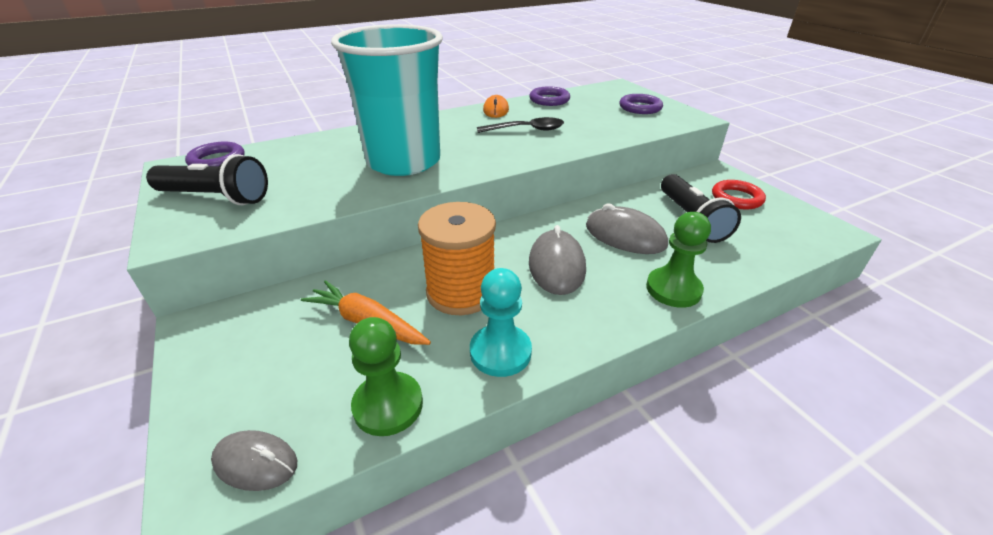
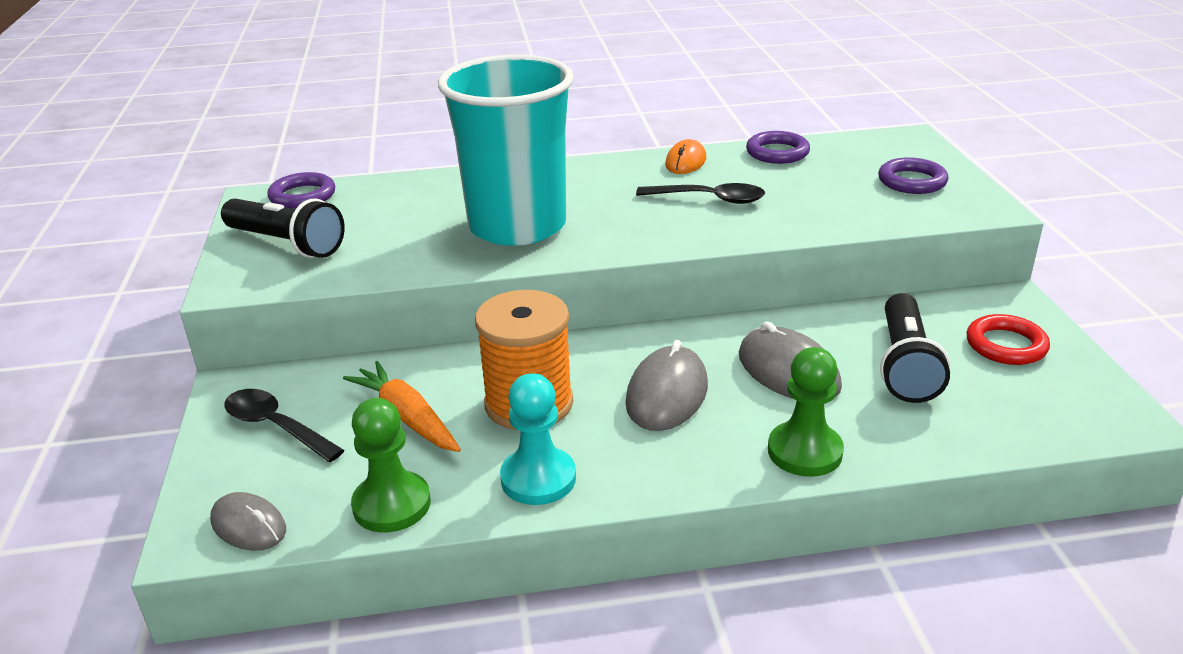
camera: 20 degrees right, 5 degrees down
(251, 355) = (276, 426): none -> black spoon

